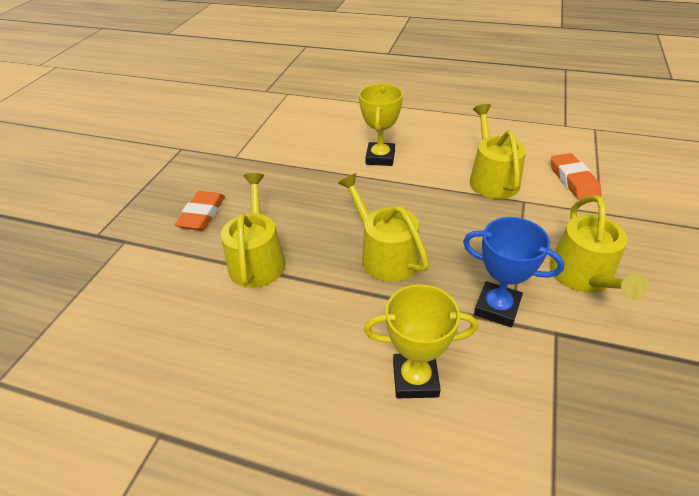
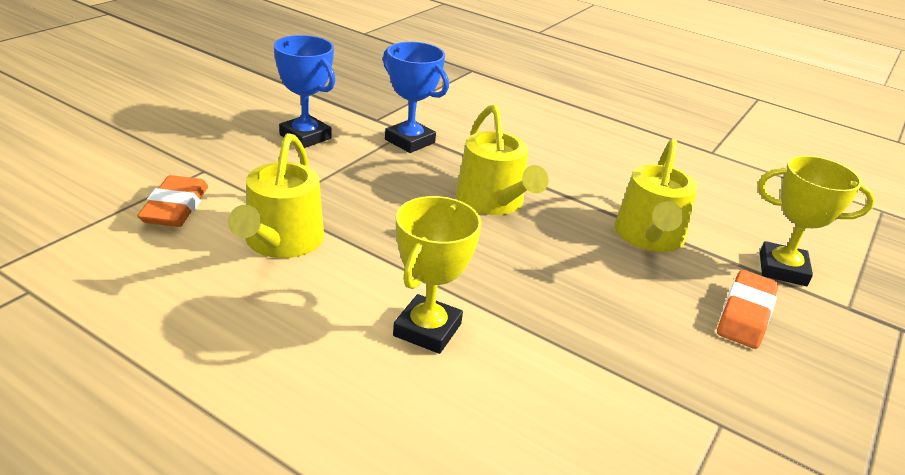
camera: 170 degrees left, 10 degrees down
(415, 379) = (509, 128): yellow trophy -> yellow trophy (782, 269)
(584, 276) = (305, 137): yellow watering can -> blue trophy

